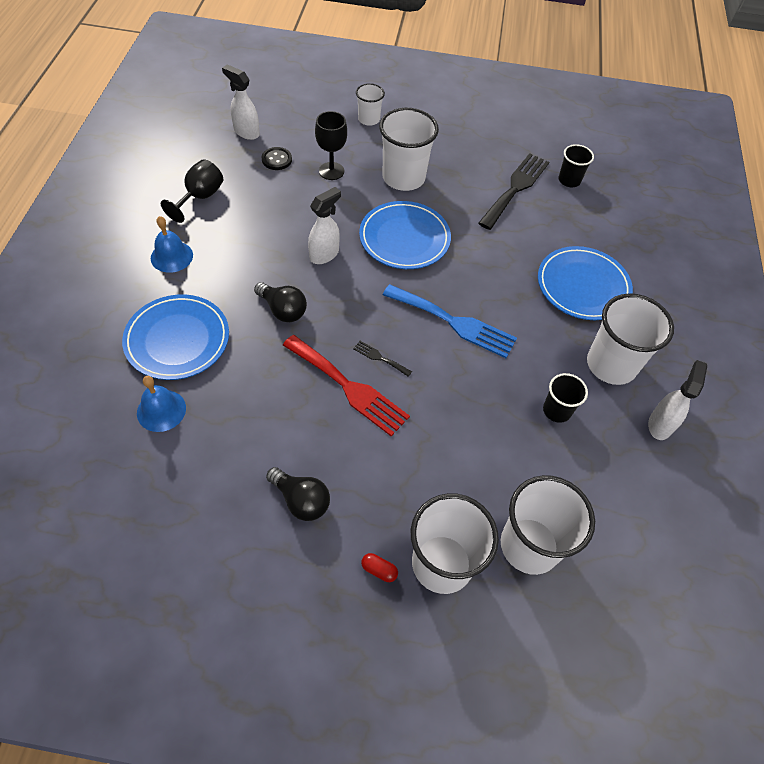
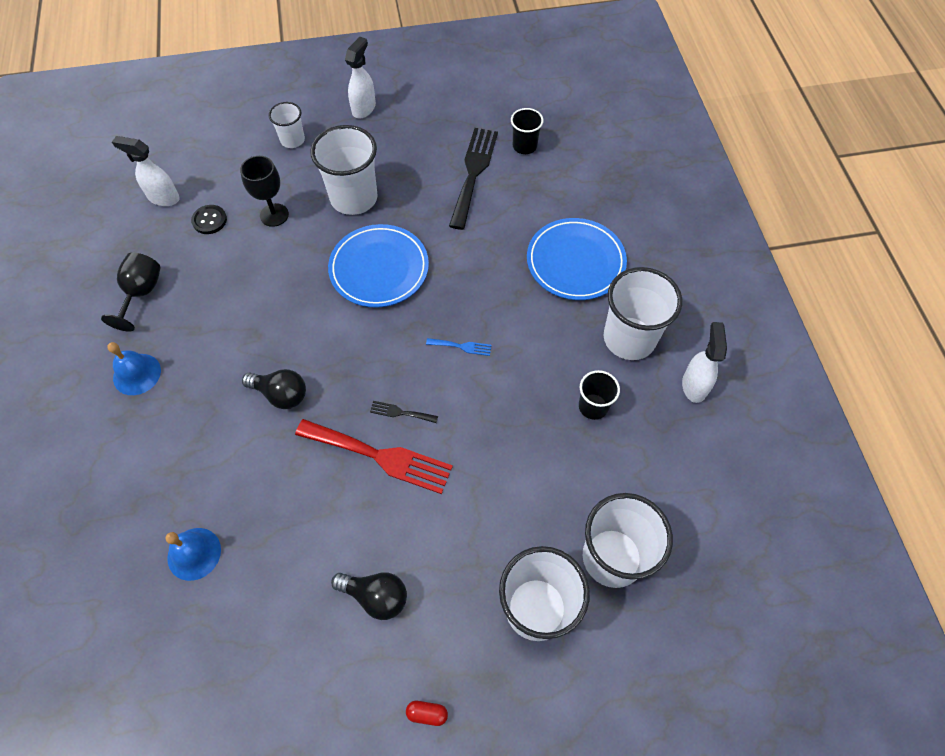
camera: 15 degrees left, 5 degrees up
(177, 340) = (181, 468): blue plate -> none
(324, 254) = (302, 315): white spray bottle -> white spray bottle (364, 108)
(379, 570) = (478, 639): red capsule -> red capsule (427, 713)
(454, 322) = (462, 346): blue fork -> blue fork, size x0.43

